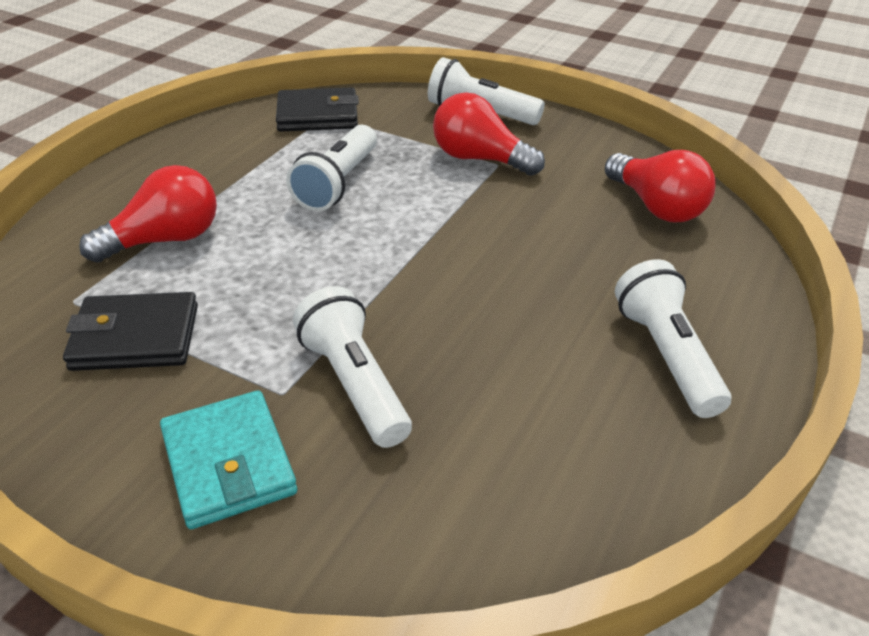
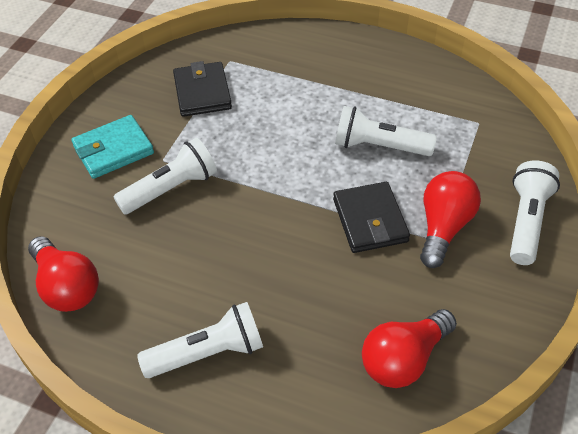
camera: 85 degrees right, 10 degrees up
(165, 240) = (292, 80): red light bulb -> red light bulb (67, 287)
(318, 115) = (476, 117): black wallet -> black wallet (370, 220)

